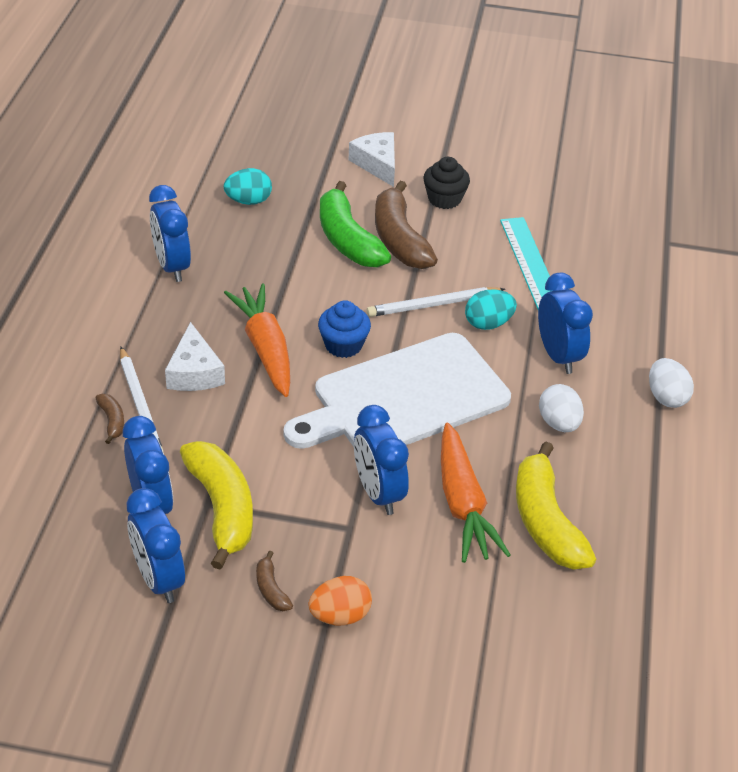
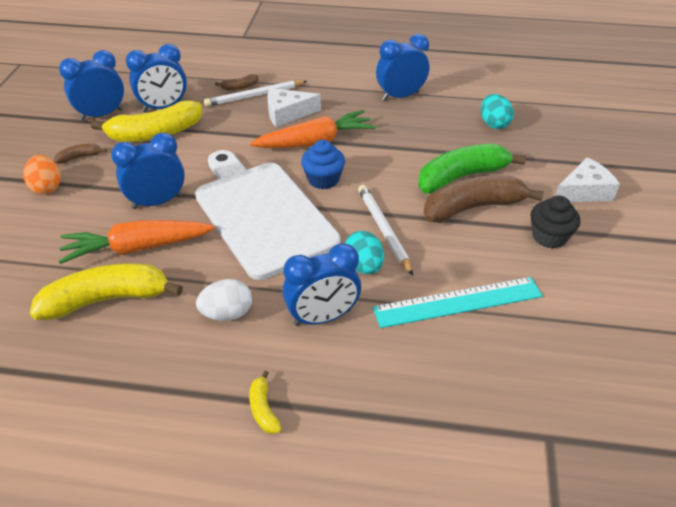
camera: 90 degrees right, 0 degrees up
(666, 397) = (263, 409): white egg -> yellow banana

